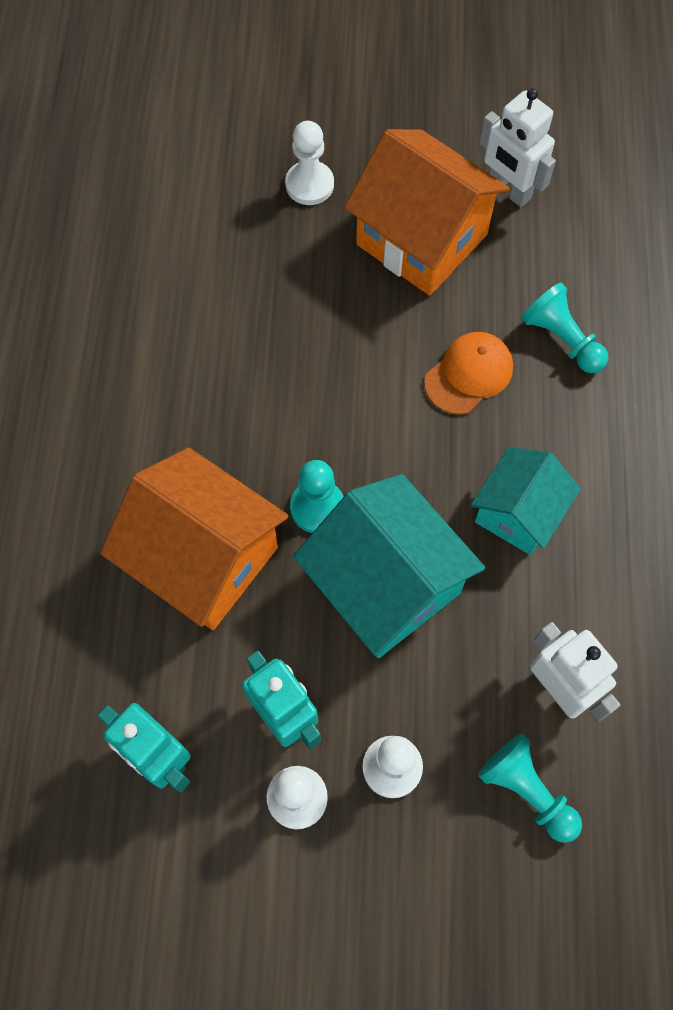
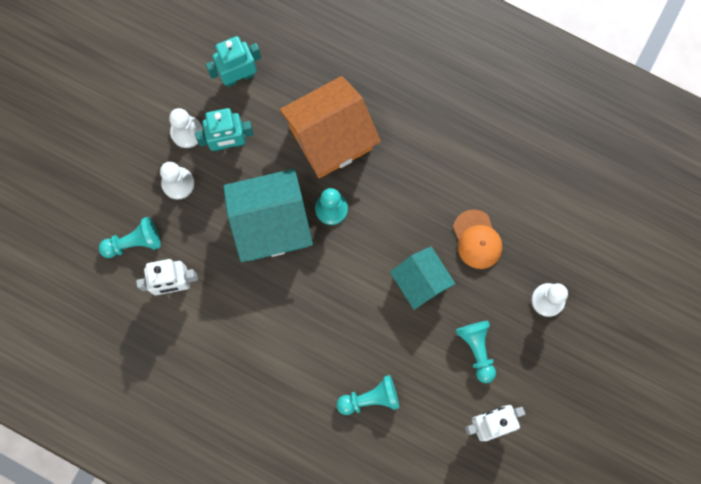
camera: 115 degrees right, 10 degrees up
(422, 239) = (477, 350): orange house -> turquoise pawn
(469, 374) = (372, 331): orange cap -> orange cap (477, 239)
(518, 513) = (276, 314): turquoise house -> turquoise house (420, 282)

